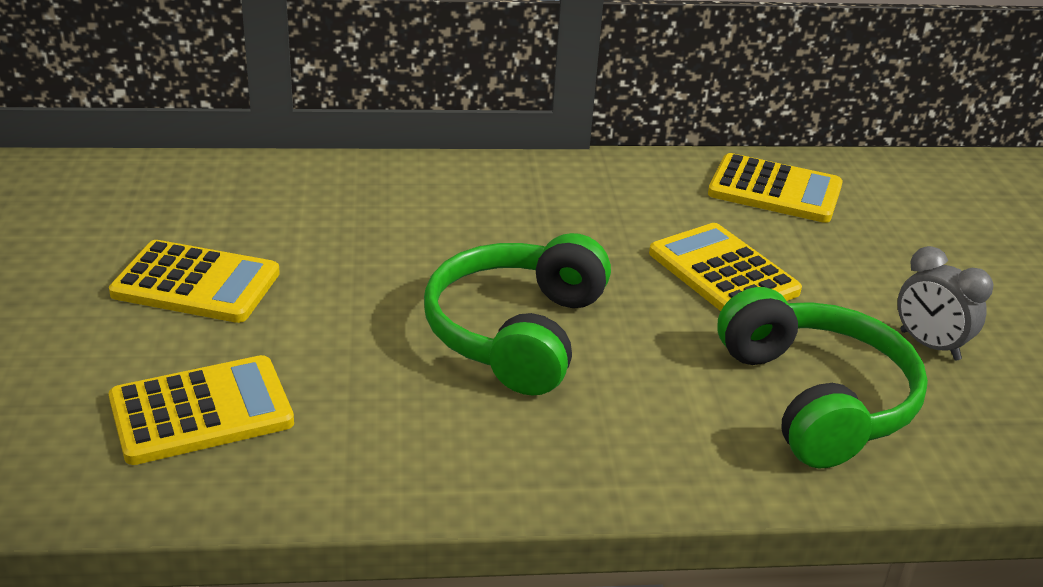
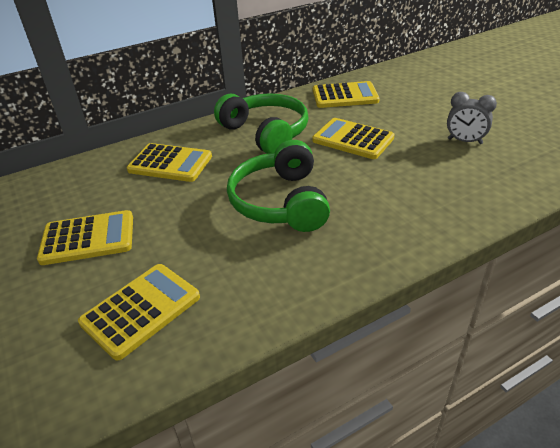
camera: 20 degrees left, 5 degrees up
(390, 211) = (170, 163): none -> yellow calculator
(817, 399) = (440, 182): green headphones -> green headphones (266, 133)

